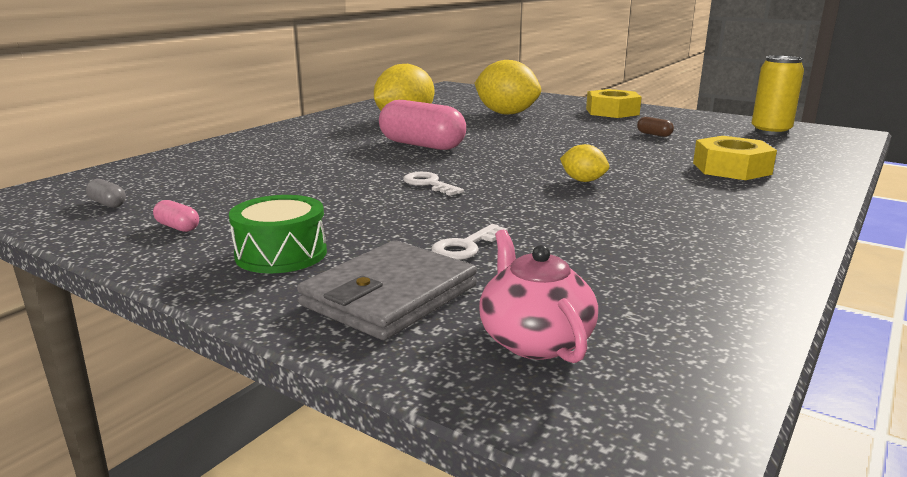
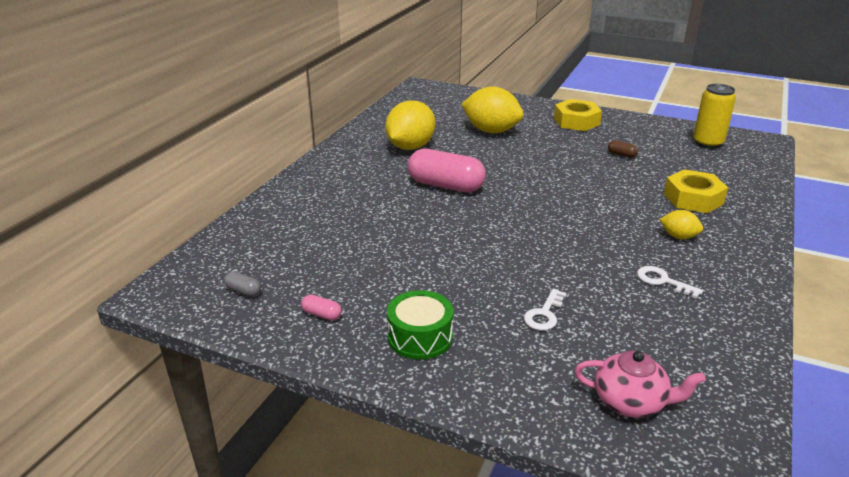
camera: 10 degrees left, 10 degrees up
(390, 295) = (520, 372): grey wallet -> none
(429, 184) = (480, 240): white key -> white key (663, 281)
(534, 340) = (631, 402): pink teapot -> pink teapot turned 135 degrees clockwise
(583, 181) = (592, 225): yellow lemon -> yellow lemon (678, 236)

